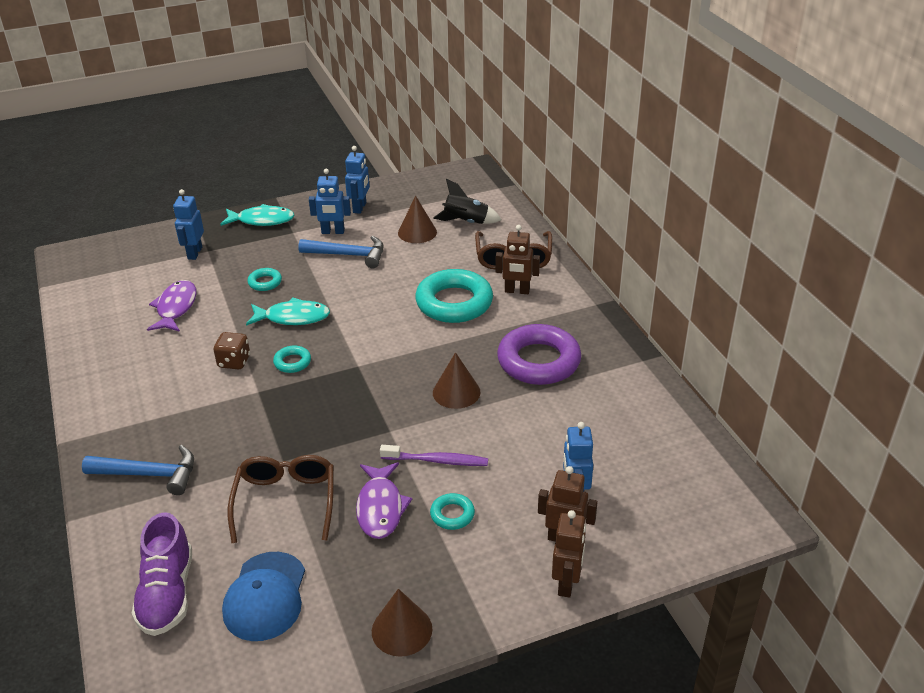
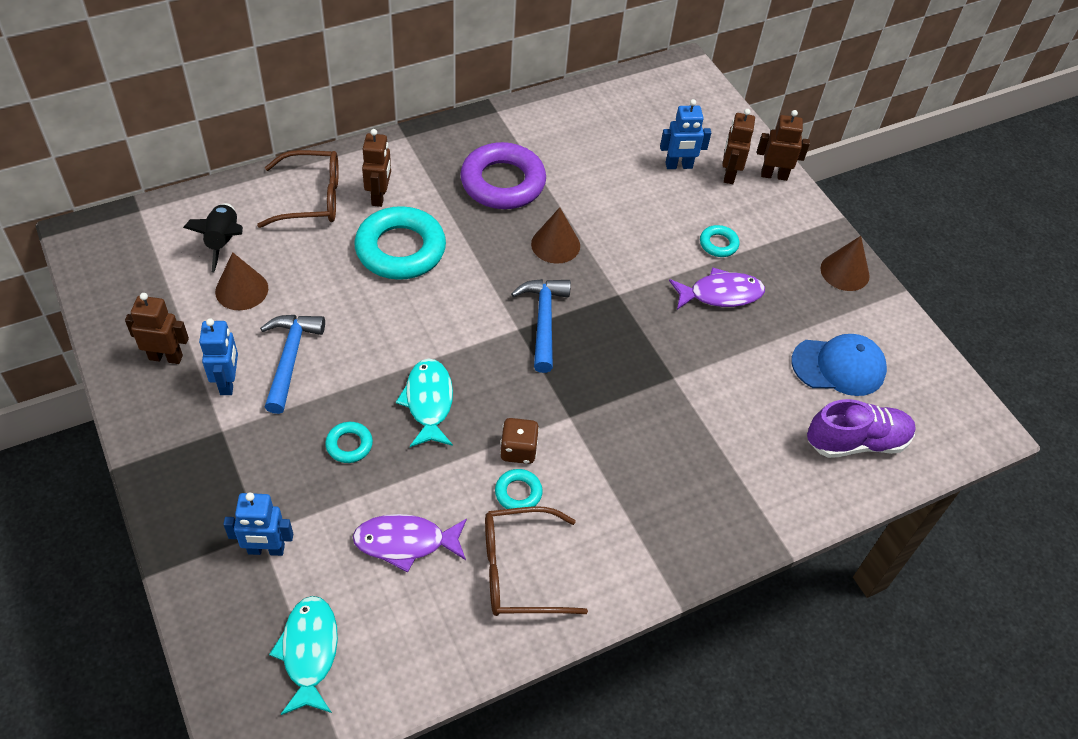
camera: 100 degrees left, 15 degrees up
(149, 474) = (714, 495): blue hammer -> blue hammer (543, 320)
(262, 220) = (182, 475): turquoise fish -> turquoise fish (309, 652)
(285, 501) = (728, 367): brown glasses -> brown glasses (519, 570)
(292, 362) = (516, 390): turquoise ring -> turquoise ring (518, 493)
(360, 208) = (166, 357): blue robot -> brown robot
(437, 461) = (654, 256): purple toothbrush -> none

